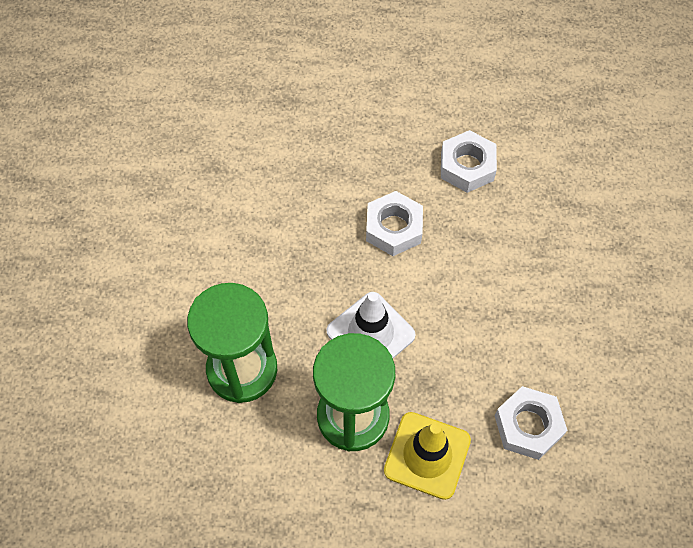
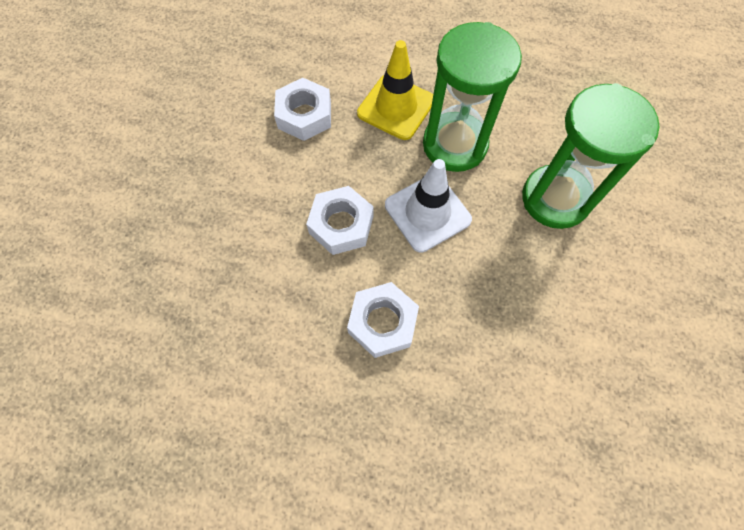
camera: 170 degrees left, 5 degrees up
(467, 166) = (276, 391): white nut -> white nut (341, 225)

